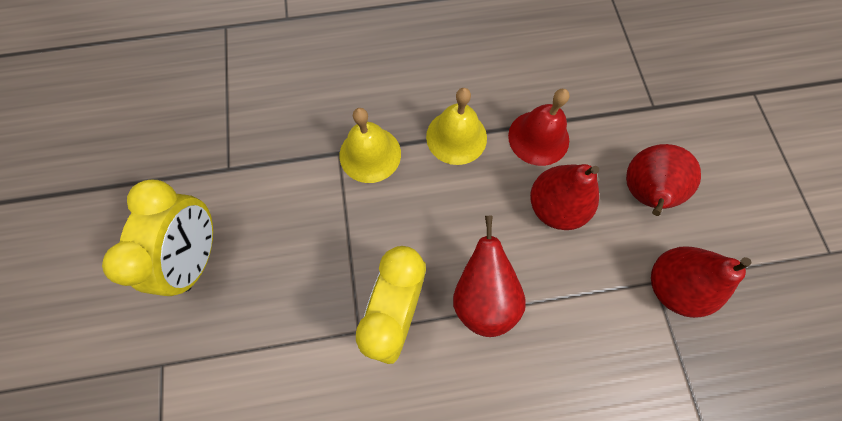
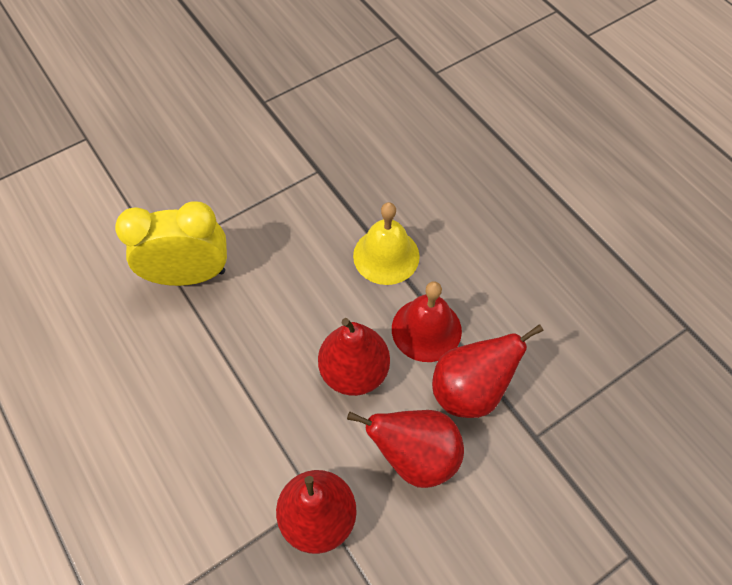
camera: 65 degrees right, 10 degrees down
(199, 255) = (180, 119): yellow clock -> none
(370, 154) = (329, 194): yellow bell -> none
(483, 296) = (231, 339): red pear -> red pear (470, 390)

